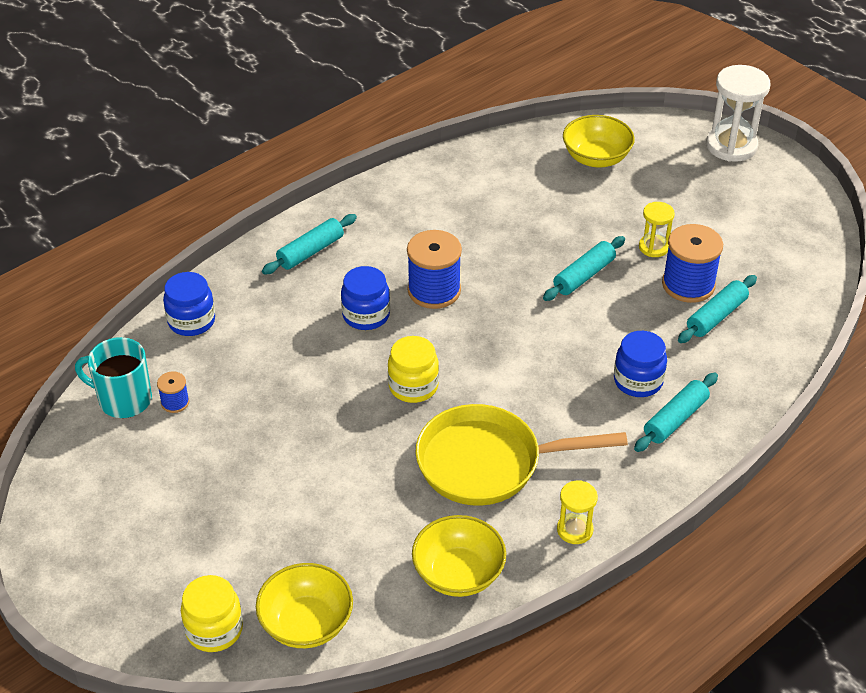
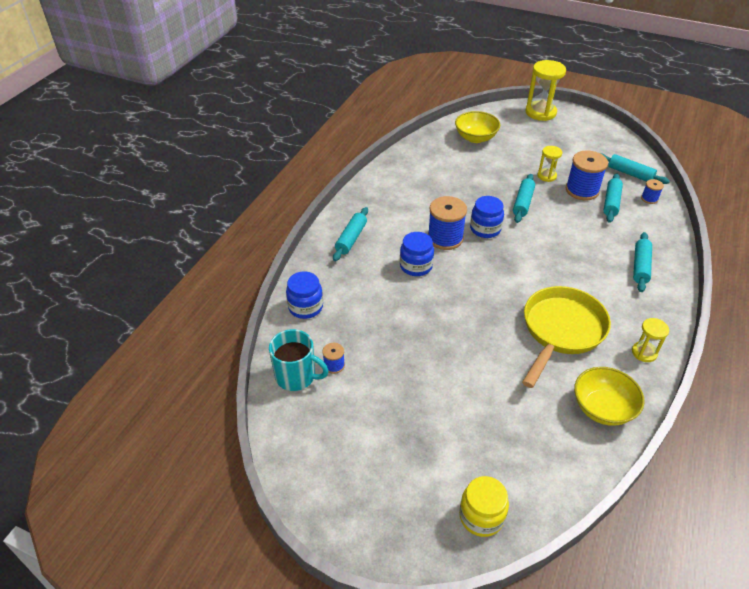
camera: 25 degrees left, 0 degrees up
(123, 400) = (296, 376): turquoise mug -> turquoise mug turned 150 degrees counterclockwise
(306, 623) = (538, 484): yellow bowl -> none
(413, 386) = (479, 300): yellow jar -> none
(487, 463) = (561, 331): yellow pan -> yellow pan turned 150 degrees clockwise
(638, 381) = (602, 252): blue jar -> blue jar (485, 229)
(731, 146) = (540, 112): white hourglass -> yellow hourglass
(781, 329) = (649, 199): none -> blue spool
(786, 283) = (630, 174): none -> turquoise rolling pin

